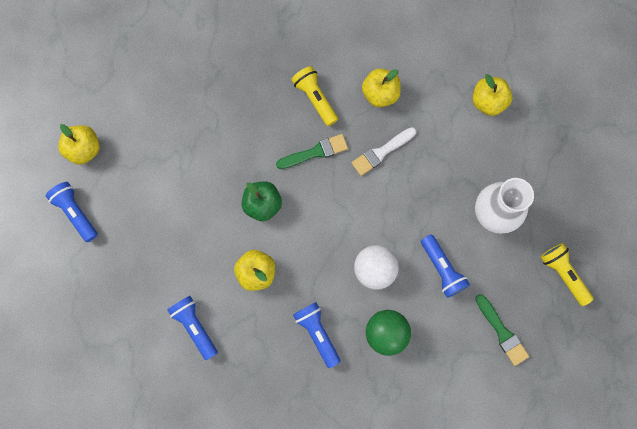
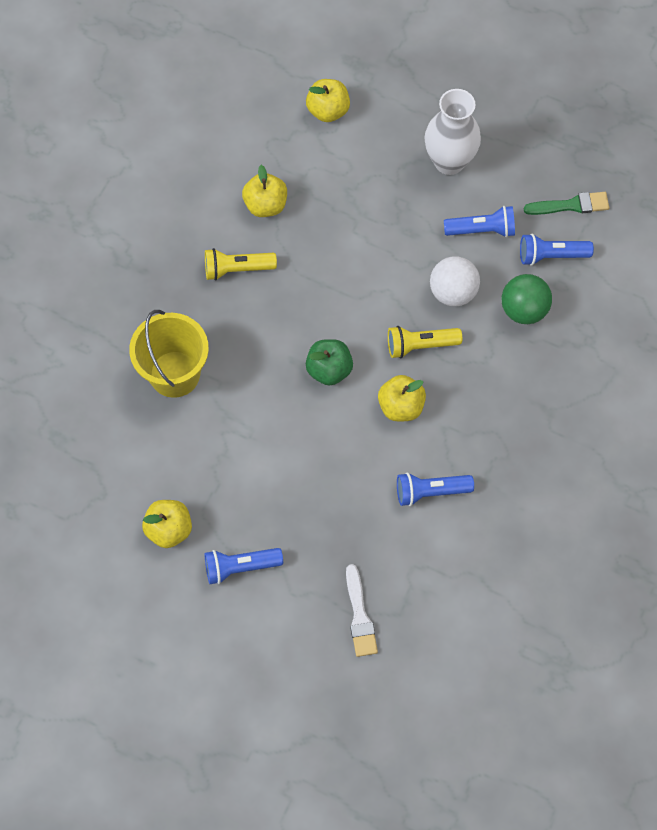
camera: 65 degrees left, 10 degrees down
(208, 95) = (174, 374): none -> yellow bucket
(315, 152) = (297, 294): green brush -> none
(317, 333) = (493, 374): blue flashlight -> blue flashlight (551, 255)
(381, 152) = (330, 231): white brush -> white brush (360, 616)
(563, 274) = (538, 126): yellow flashlight -> yellow flashlight (420, 345)

